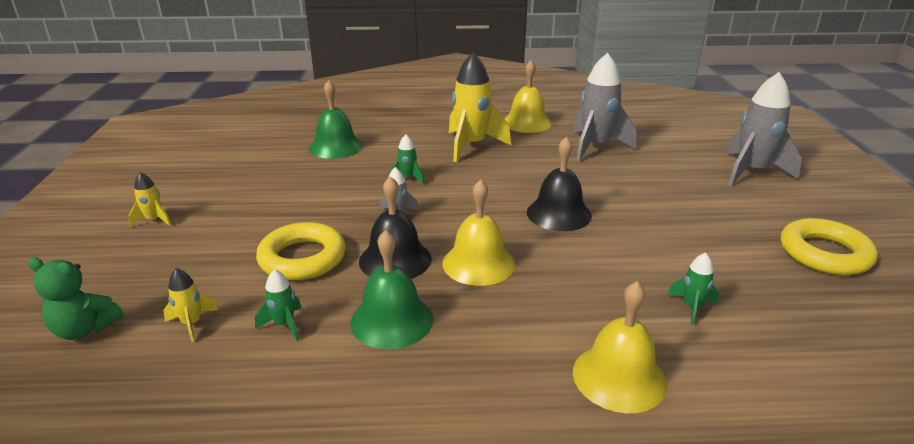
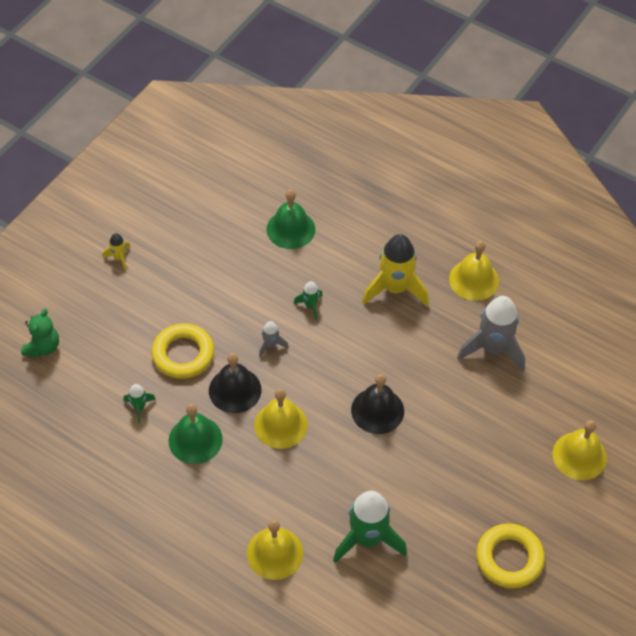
camera: 35 degrees right, 25 degrees up
(85, 329) = (43, 347): green teddy bear -> green teddy bear turned 120 degrees counterclockwise
(192, 323) = (95, 376): yellow rocket -> none
(691, 307) = (367, 539): green rocket -> green rocket, size x2.16
(751, 172) = (579, 456): grey rocket -> yellow bell

